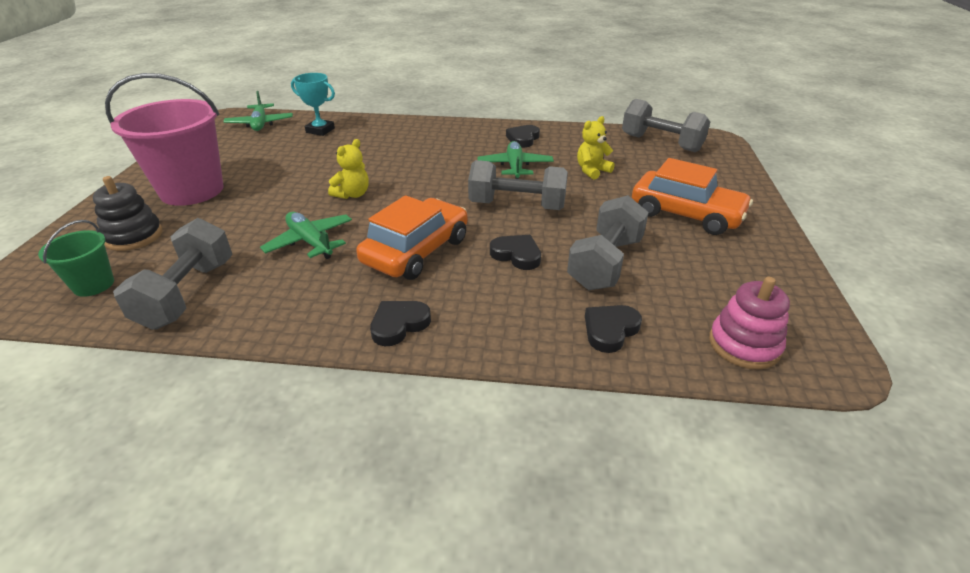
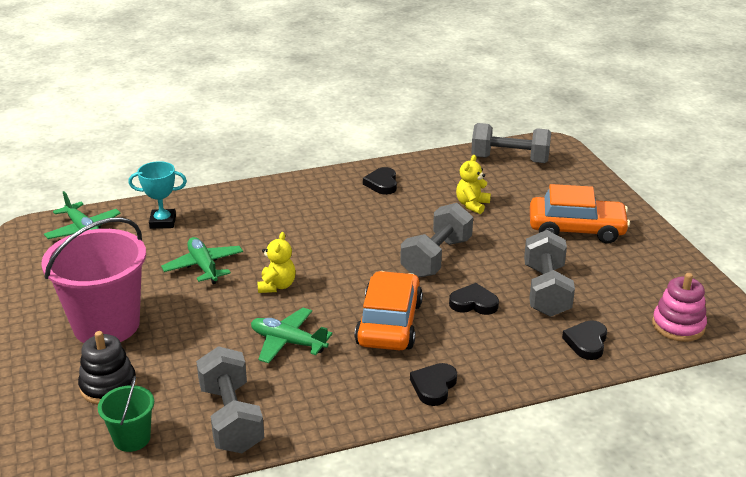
camera: 25 degrees left, 5 degrees down
(515, 167) = (401, 218): green plane -> green plane (203, 266)
(517, 206) = (436, 258): grey dumbbell -> grey dumbbell turned 45 degrees counterclockwise

